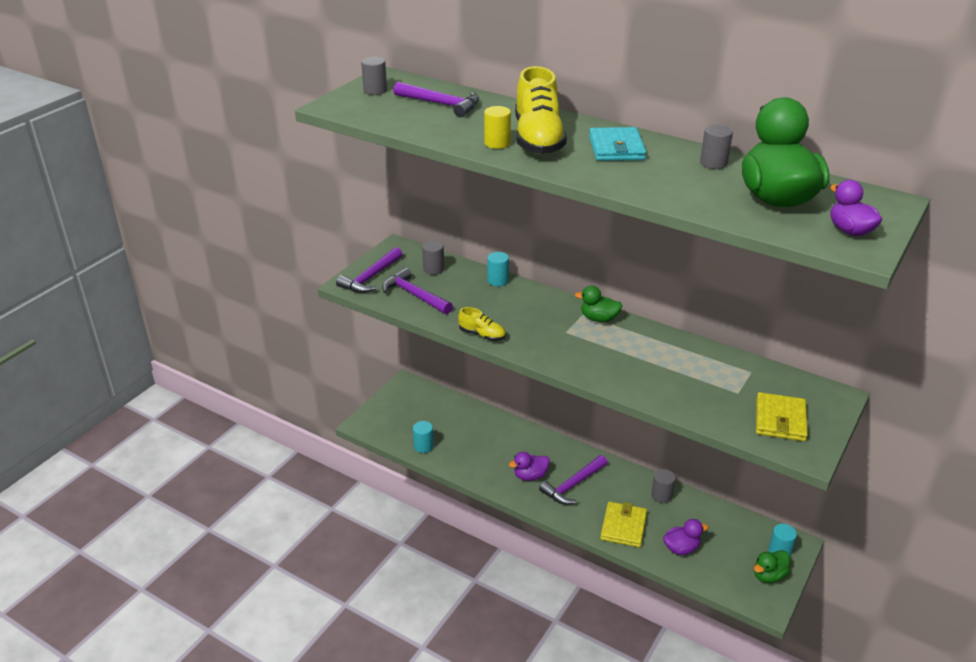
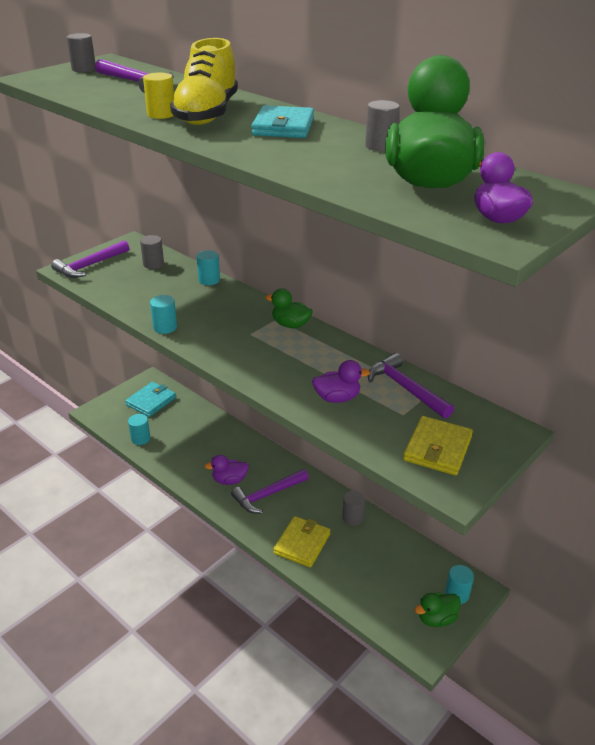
camera: 10 degrees right, 0 degrees up
(414, 295) = (121, 285): purple hammer -> purple hammer (405, 388)
(417, 406) = (151, 401): none -> turquoise wallet
(482, 335) = (165, 327): yellow shoe -> turquoise cylinder
(681, 548) = (353, 575): purple duck -> purple duck (337, 398)

